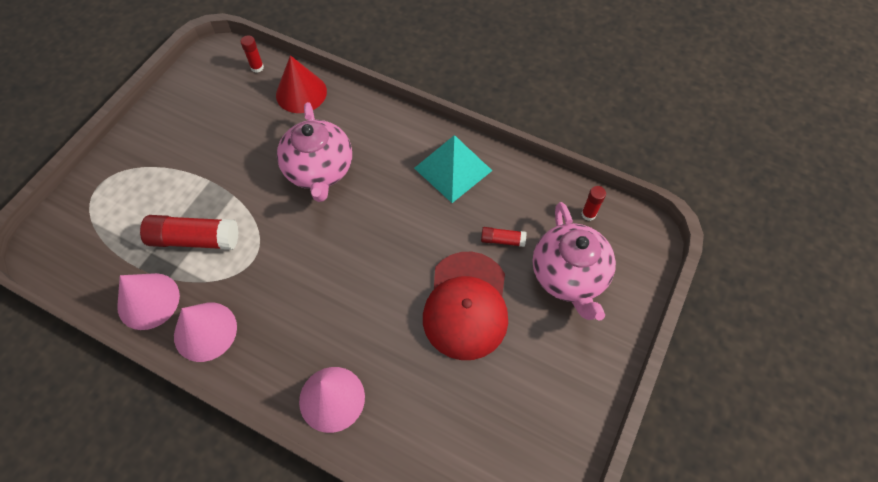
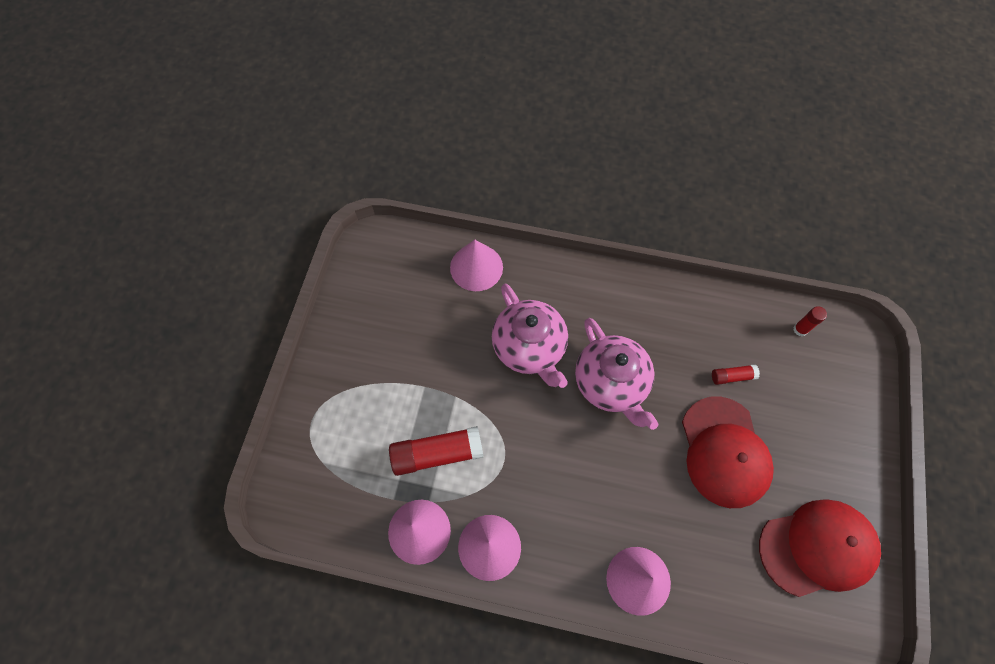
camera: 15 degrees left, 5 degrees up
(257, 67) = (419, 249): red glue stick -> none
(301, 93) = (476, 267): red cone -> pink cone
(453, 169) = (658, 314): turquoise pyramid -> none
(524, 417) = (817, 548): none -> red cap
(569, 276) = (806, 397): pink teapot -> pink teapot (611, 384)

